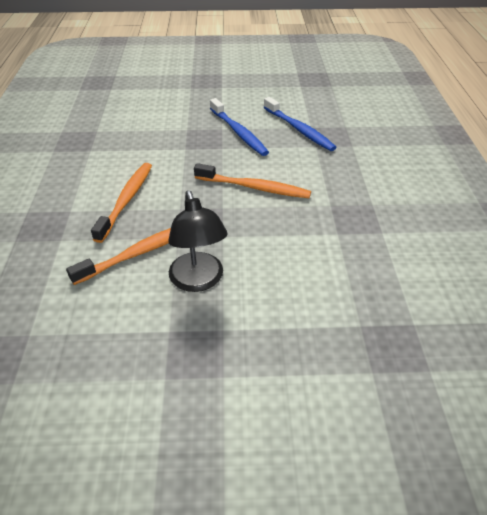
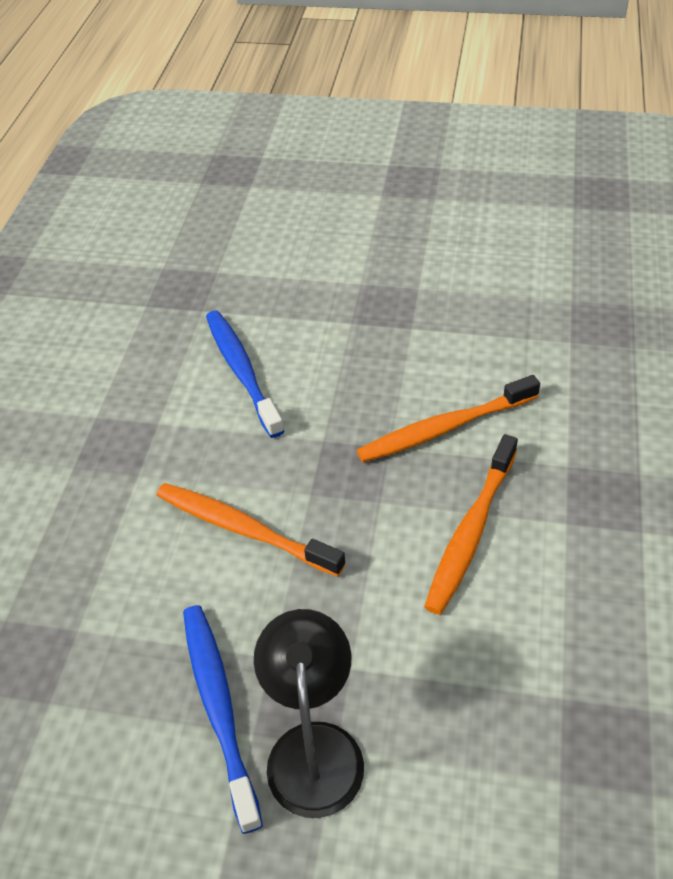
camera: 165 degrees left, 5 degrees up
(198, 281) = (369, 378): black lamp -> black lamp (314, 747)
(299, 130) = (81, 695): blue toothbrush -> blue toothbrush (242, 371)

